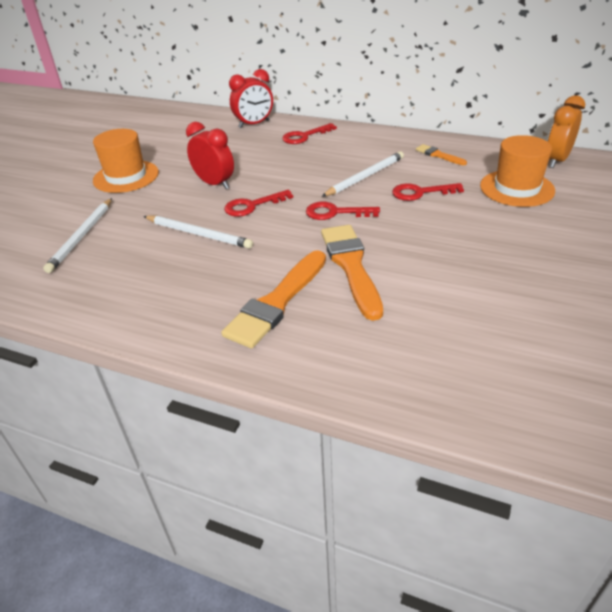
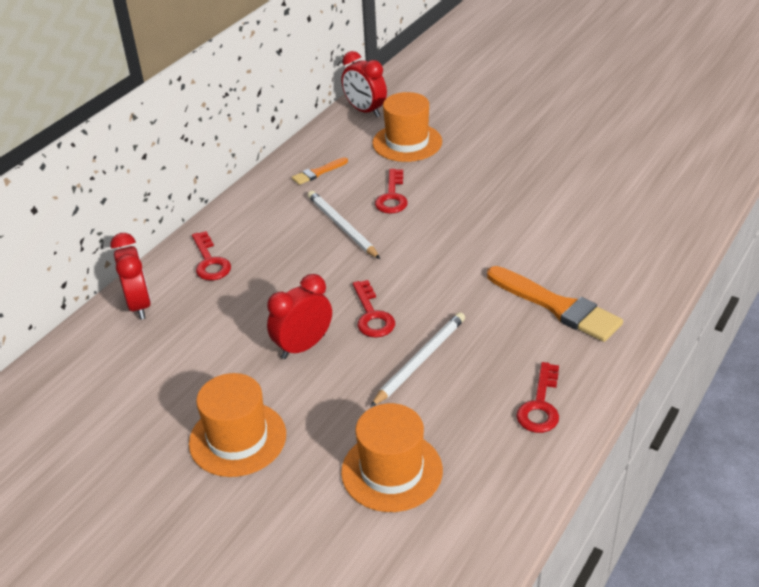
camera: 80 degrees left, 0 degrees up
(82, 236) = (392, 471): white pencil -> orange hat
(335, 213) = (410, 255): red key -> red key (540, 405)
(351, 266) = (510, 256): orange brush -> none
(556, 160) = (365, 111): orange clock -> red clock

